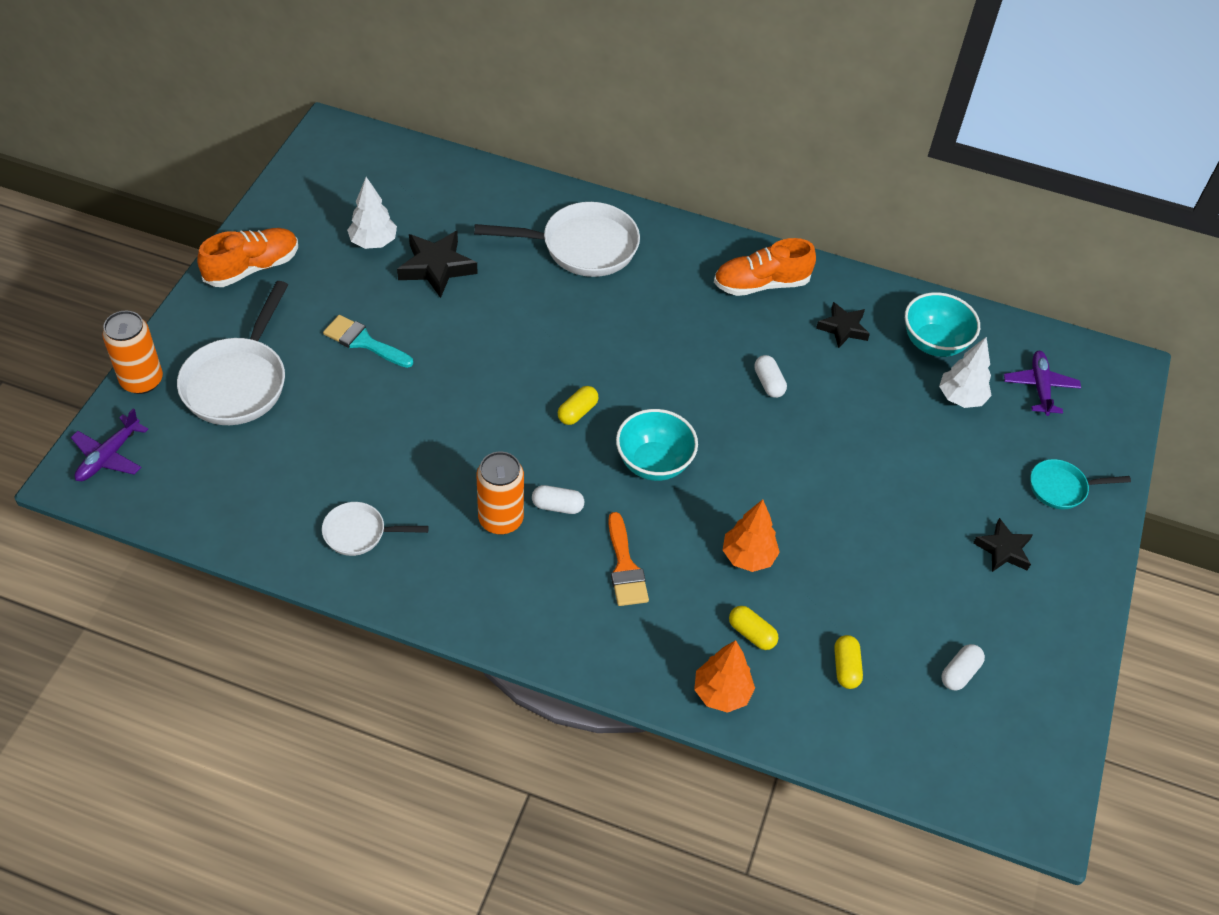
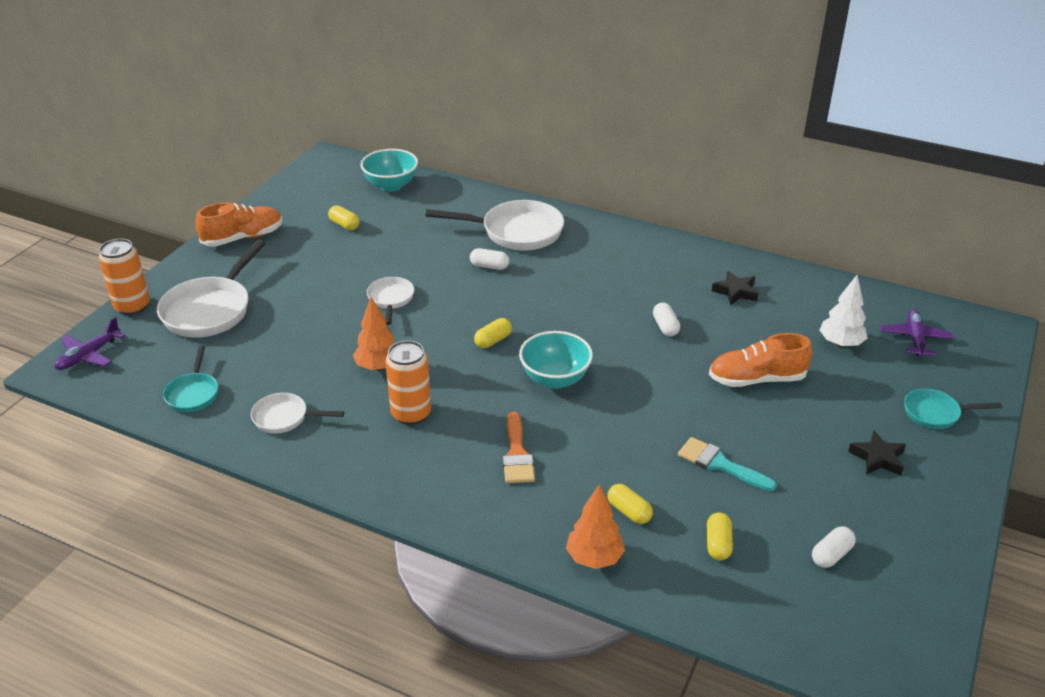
camera: 10 degrees right, 15 degrees down
(247, 505) = (193, 393): none -> turquoise pan
(363, 342) = (321, 287): turquoise brush -> turquoise brush (720, 464)
(373, 242) = (344, 225): white tree -> yellow capsule
(436, 267) = (392, 242): black star -> none
(450, 357) = (391, 299): none -> white pan
(557, 506) = (463, 406): white capsule -> white capsule (489, 266)
(748, 557) = (632, 452): orange tree -> orange tree (378, 366)
(761, 284) = (666, 260): orange shoe -> orange shoe (756, 379)
(934, 343) = (817, 304): turquoise bowl -> turquoise bowl (391, 185)

